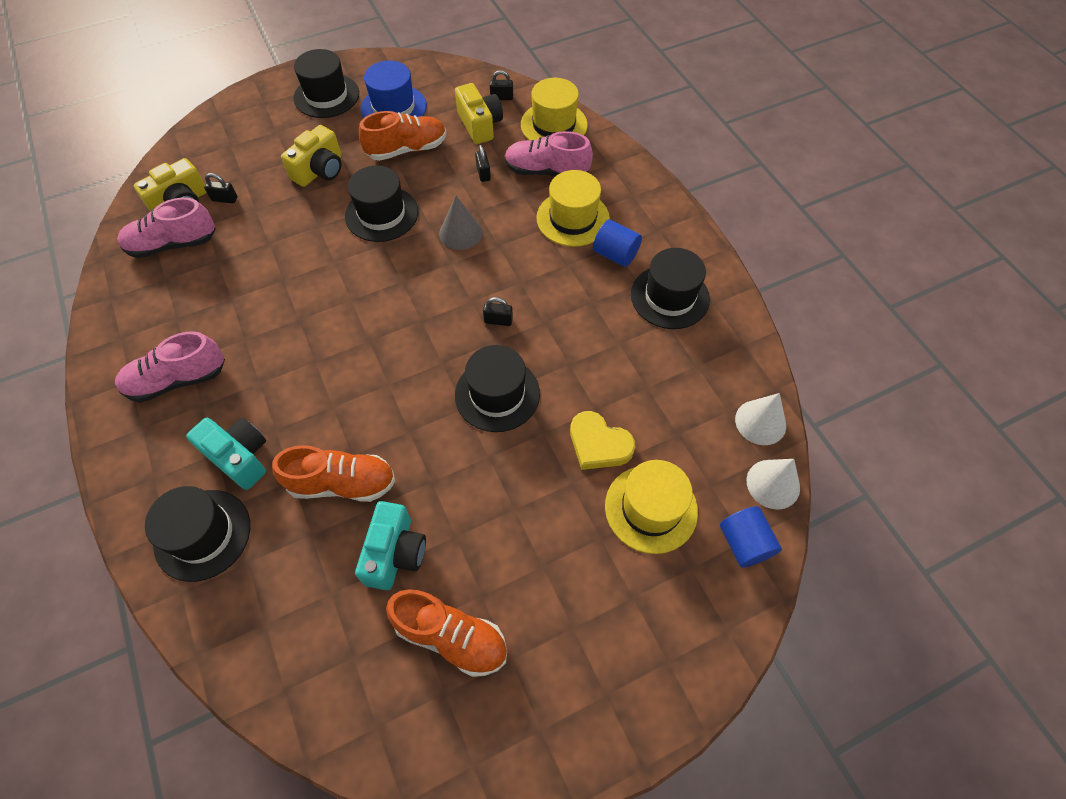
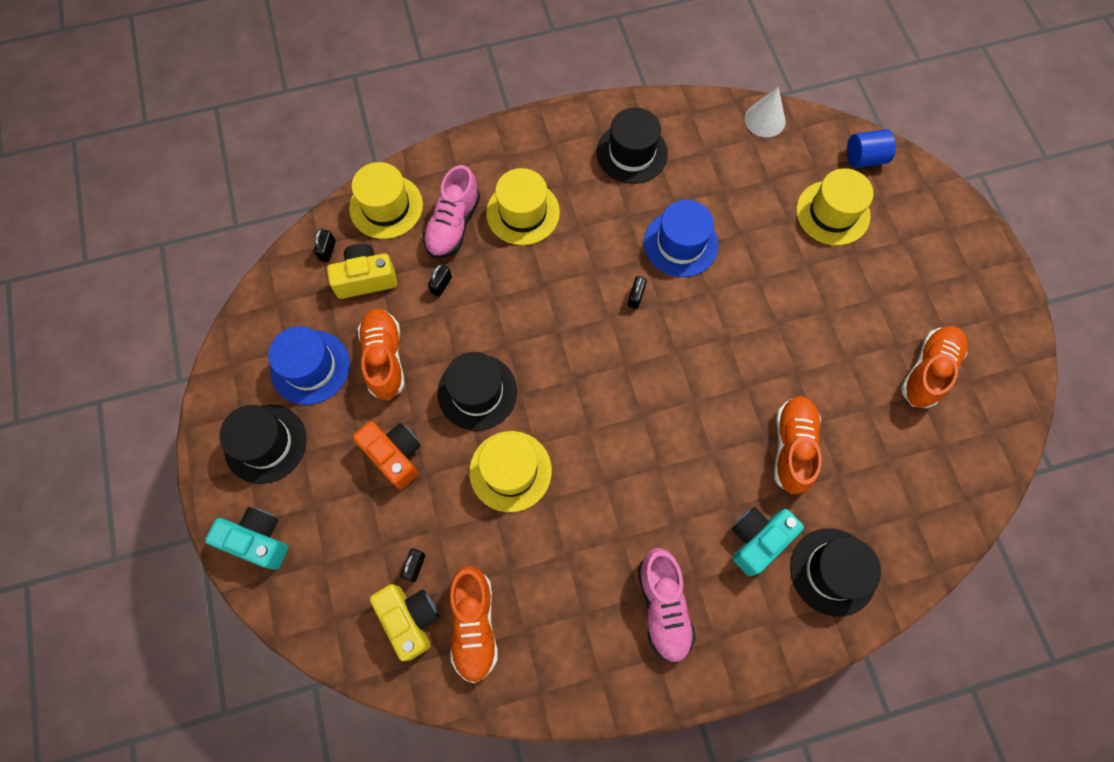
camera: 80 degrees left, 10 degrees up
(173, 244) = (474, 625): pink shoe -> orange shoe
(308, 248) = (510, 471): none -> yellow hat
(320, 170) = (394, 455): yellow camera -> orange camera
(395, 553) = (859, 407): turquoise camera -> turquoise camera (258, 540)
(460, 233) = (520, 317): grey cone -> none
(483, 173) = (441, 285): black padlock -> black padlock turned 60 degrees counterclockwise
(497, 394) = (716, 309): black hat -> none
(570, 353) = (680, 243): none -> blue hat
(599, 444) = (773, 238): yellow heart -> none
(615, 254) = (575, 185): blue cylinder -> none
(773, 484) = (818, 126): white cone -> none

